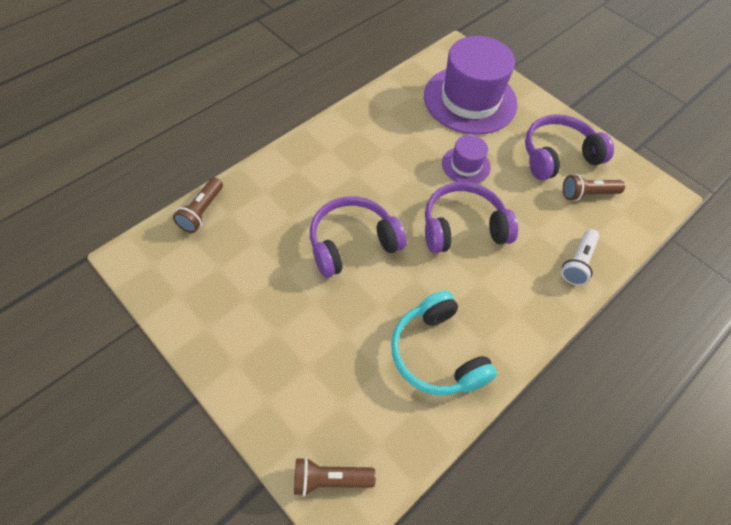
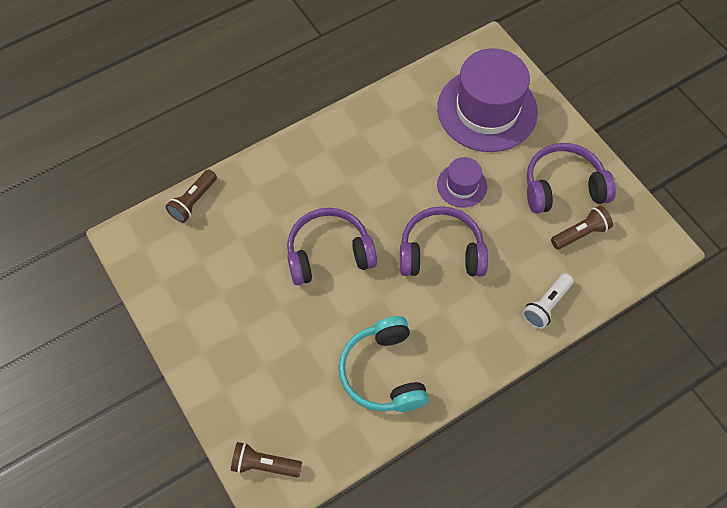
camera: 15 degrees right, 5 degrees up
(587, 194) = (580, 233): brown flashlight -> brown flashlight turned 150 degrees clockwise

